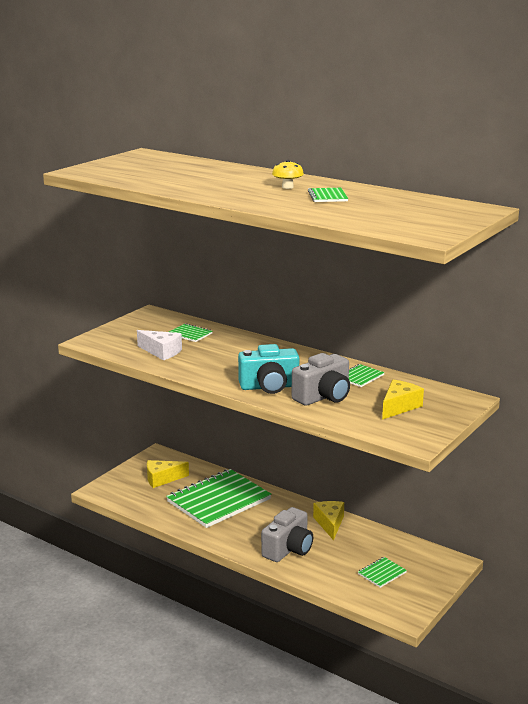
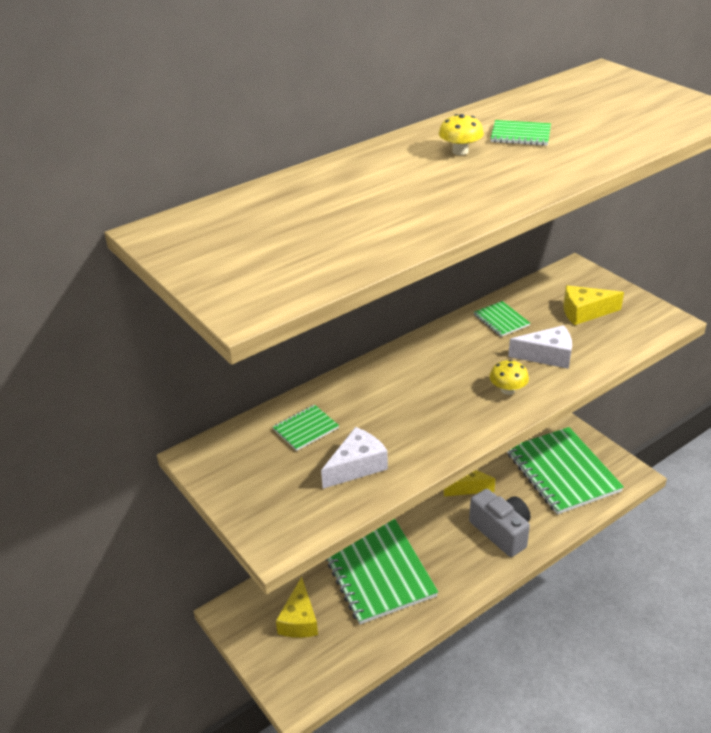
camera: 70 degrees left, 15 degrees up
(269, 387) = (507, 390): turquoise camera -> yellow mushroom
(323, 397) = (547, 356): grey camera -> white cheese
(382, 573) = (562, 472): green notebook -> green notebook, size x2.38
(399, 407) = (584, 312): yellow cheese -> yellow cheese turned 60 degrees counterclockwise

